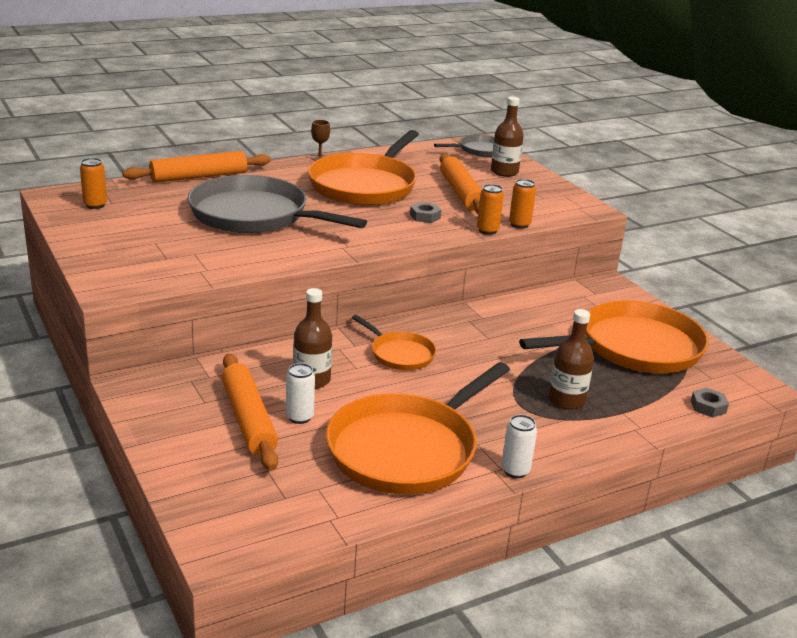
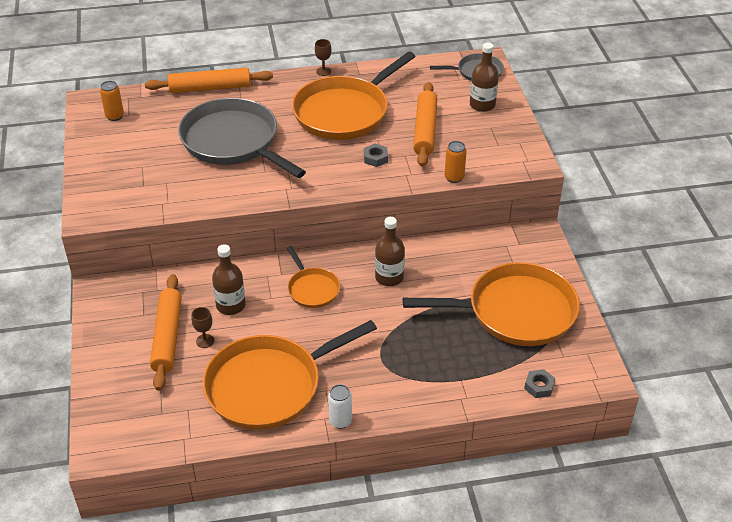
camera: 20 degrees right, 15 degrees up
(299, 417) = (205, 341): white can -> brown goblet
(487, 230) = (420, 182): orange can -> none
(566, 400) = (421, 359): brown bottle -> brown bottle (389, 277)

